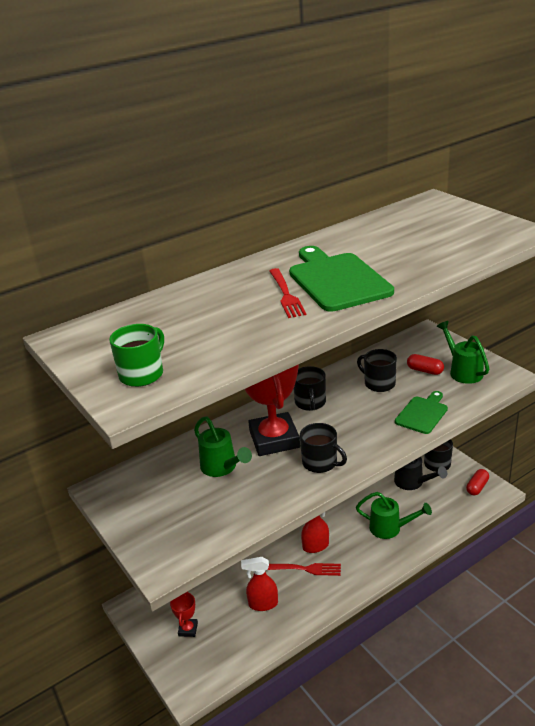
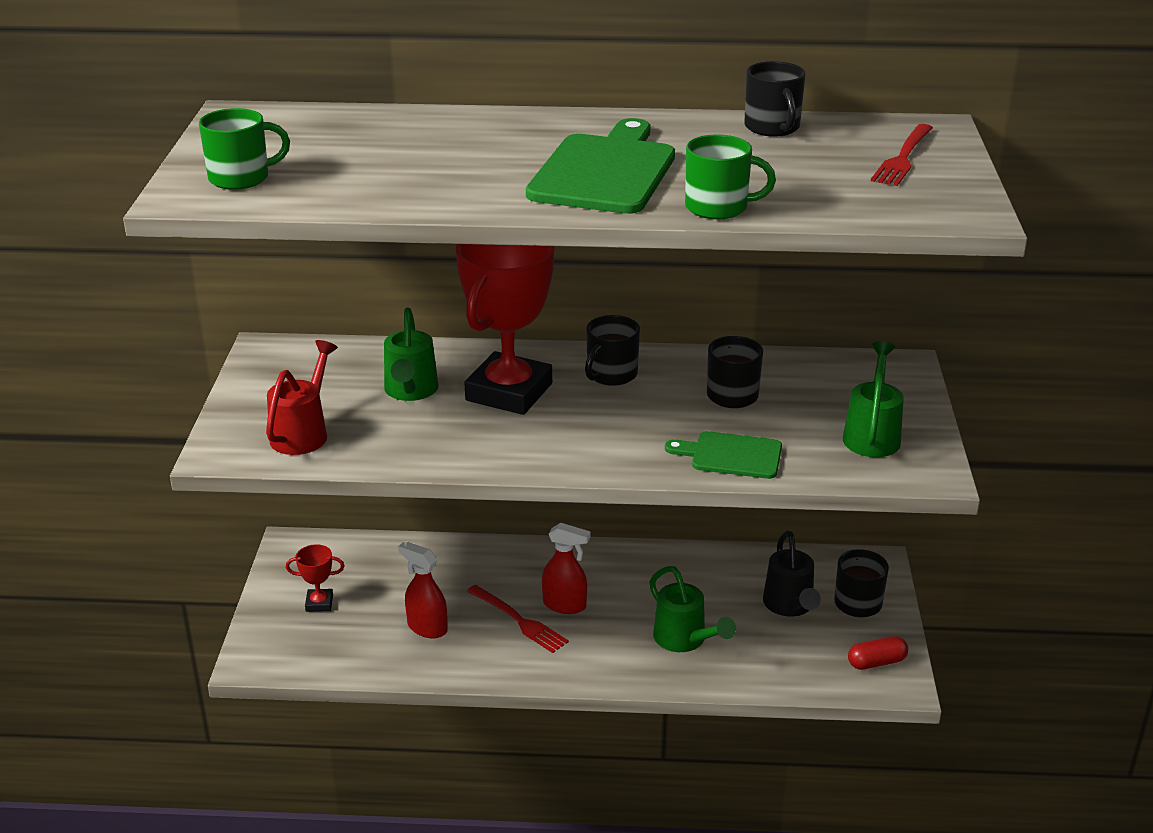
camera: 35 degrees right, 0 degrees up
(188, 629) = (319, 603): red trophy -> red trophy turned 45 degrees clockwise
(196, 526) = (303, 433): none -> red watering can
(286, 295) = (518, 164): red fork -> red fork (903, 158)
(320, 463) = (522, 443): black mug -> black mug (772, 128)
(422, 414) = (731, 455): green cutting board -> green cutting board turned 150 degrees counterclockwise
(424, 274) = (718, 207): none -> green mug
(424, 370) = (819, 409): red capsule -> none

